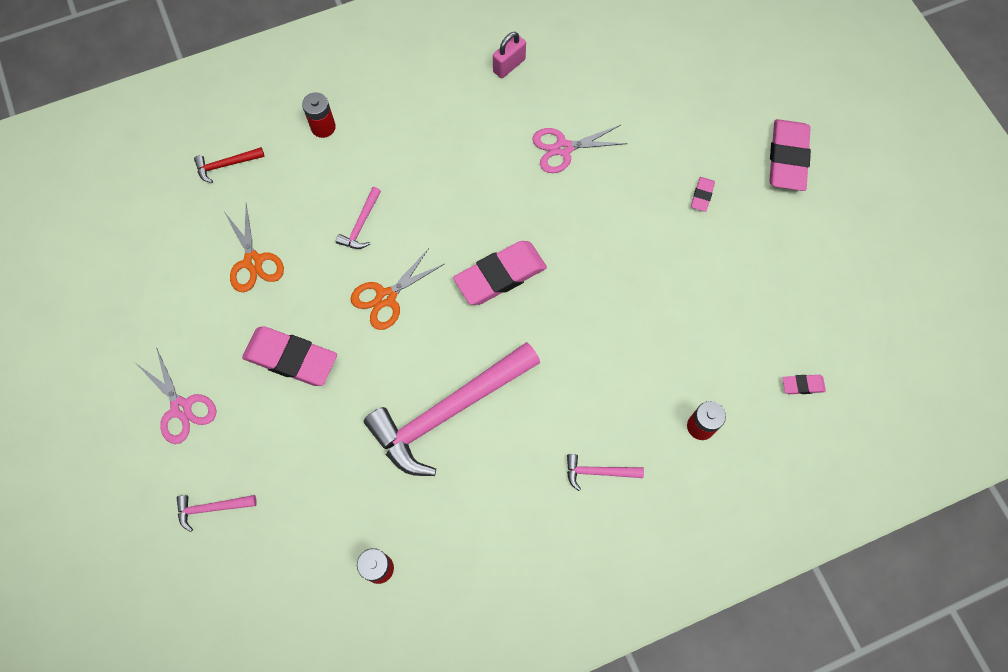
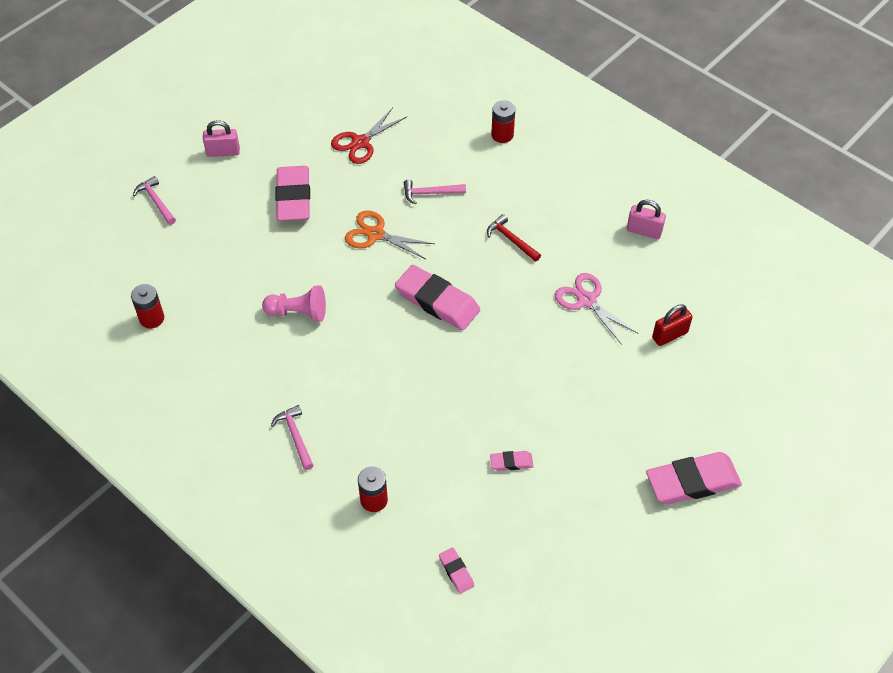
camera: 65 degrees right, 15 degrees down
(181, 408) = (223, 152): pink scissors -> pink padlock
(226, 165) = (432, 93): red hammer -> red hammer (511, 239)
(253, 262) = (360, 142): orange scissors -> red scissors
(448, 412) = (298, 312): pink hammer -> pink pawn
(633, 102) = (669, 335): none -> red padlock
(702, 195) = (606, 423): pink eraser -> pink eraser (511, 462)

